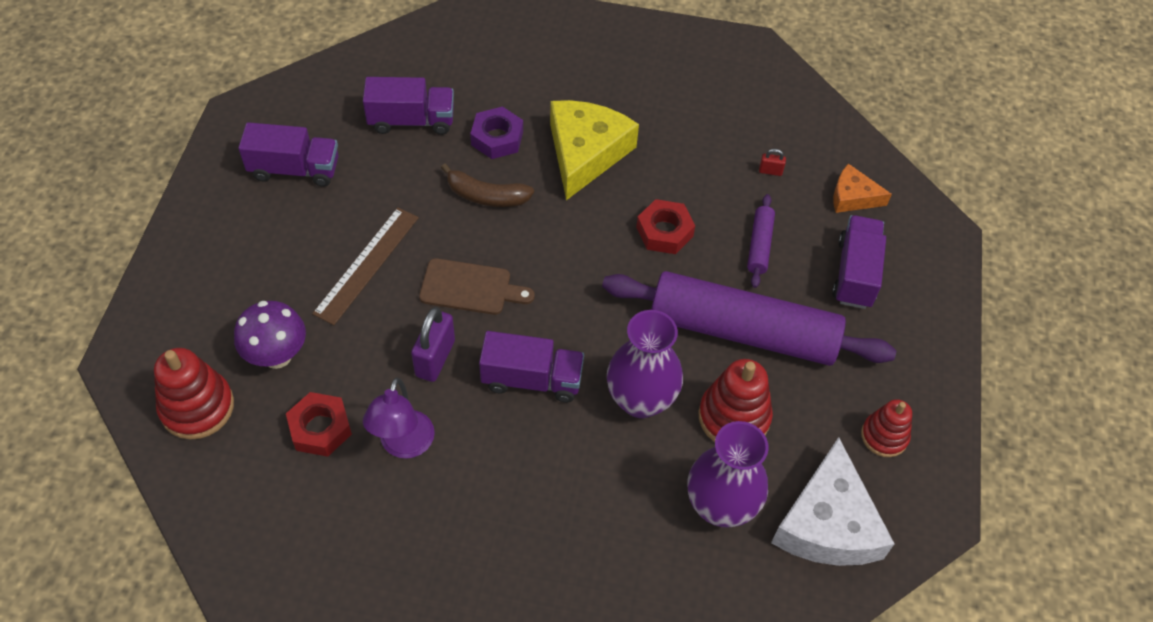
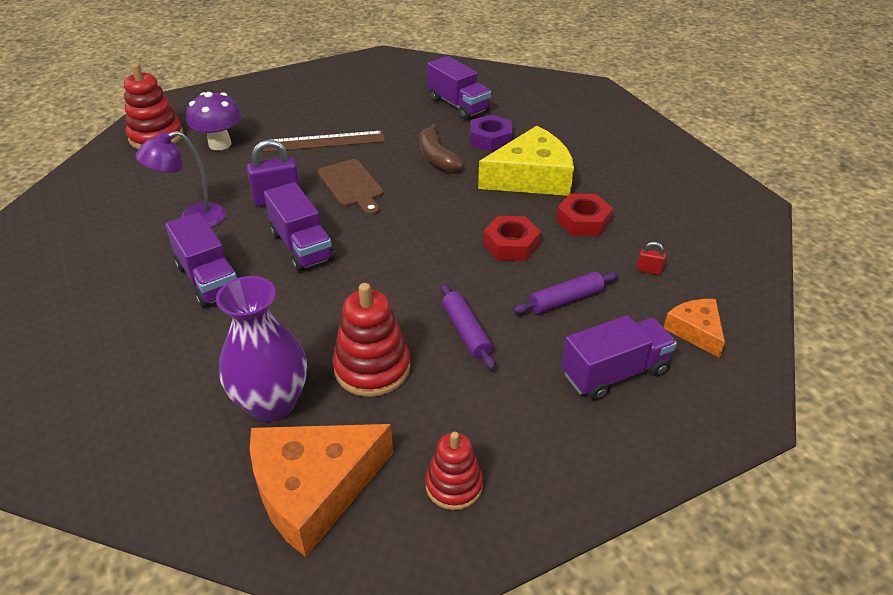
camera: 55 degrees right, 15 degrees down
(294, 169) = (366, 88): purple truck -> purple truck (208, 279)
(320, 428) = (178, 183): red nut -> red nut (583, 221)
(641, 400) = (337, 307): purple vase -> none
(742, 331) = (466, 332): purple rolling pin -> purple rolling pin, size x0.41
(770, 171) = (649, 270): red padlock -> red padlock turned 45 degrees counterclockwise
(827, 523) = (314, 489): white cheese -> orange cheese

